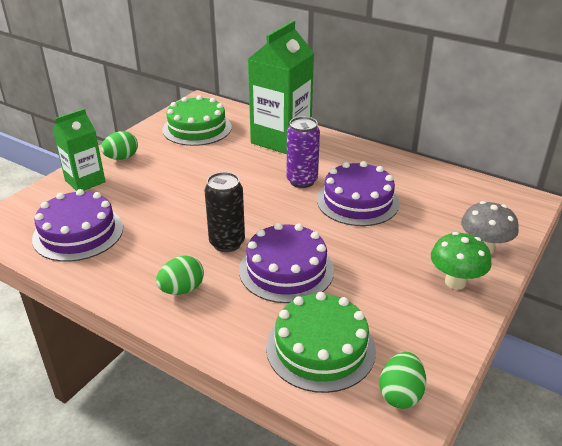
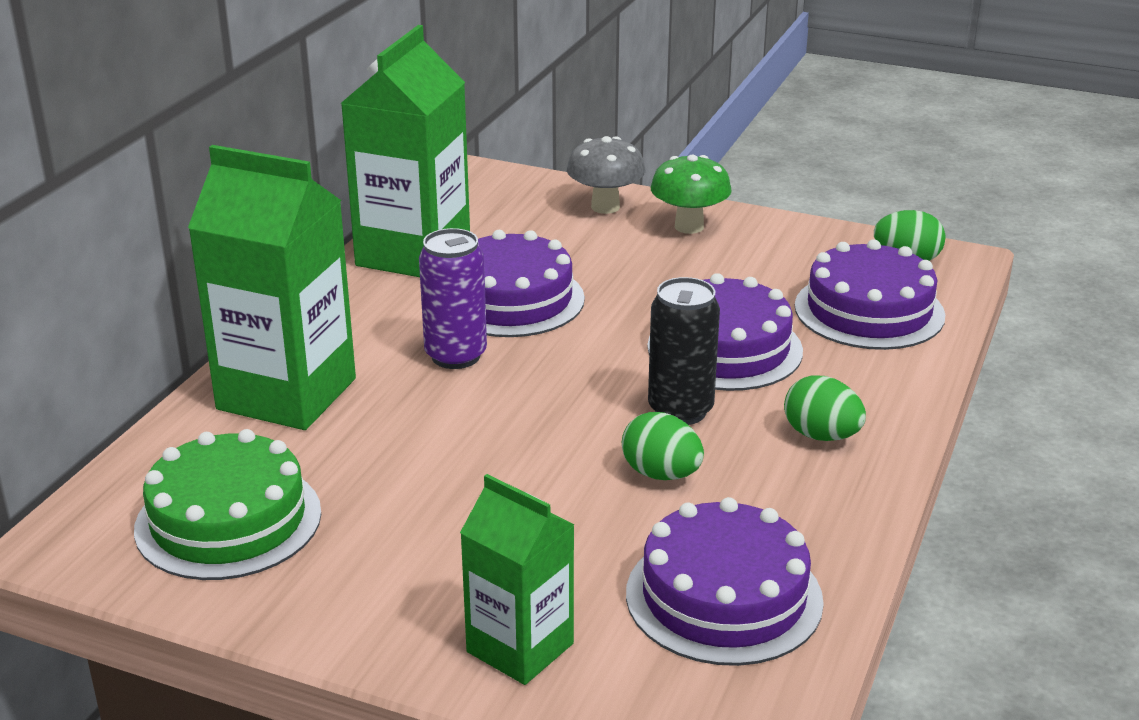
camera: 100 degrees left, 5 degrees down
(122, 158) = (395, 614): green egg -> green egg (661, 474)
(320, 348) = (869, 311): green cake -> purple cake
(413, 175) = (413, 254): none -> green carton

